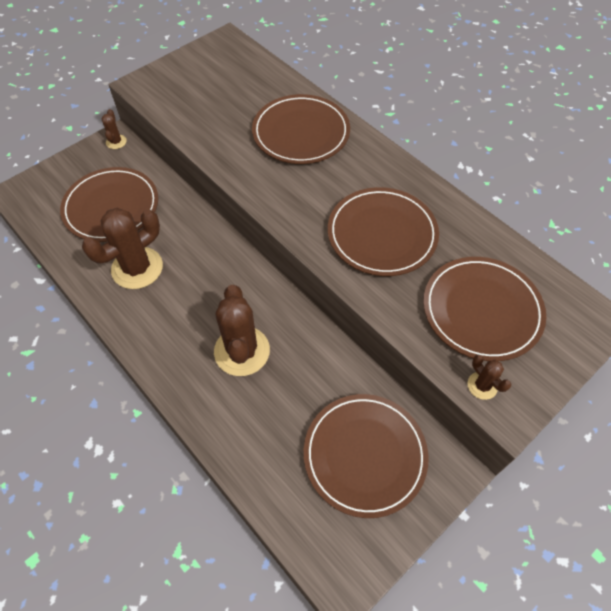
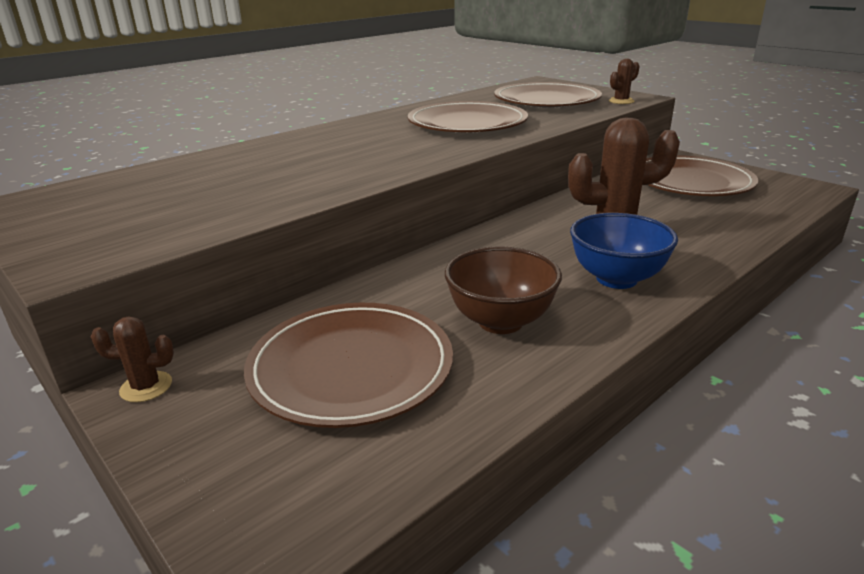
camera: 90 degrees left, 30 degrees down
(137, 268) = (500, 321): brown cactus -> brown bowl
(174, 336) = (616, 279): none -> blue bowl
(301, 133) = (294, 153): brown plate -> none

